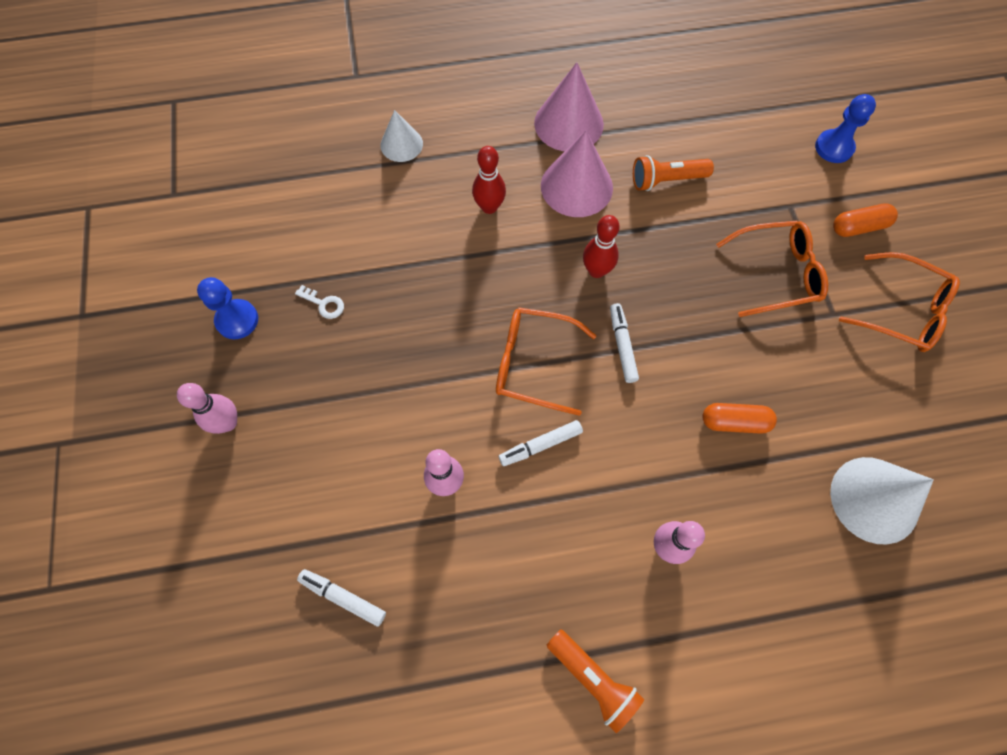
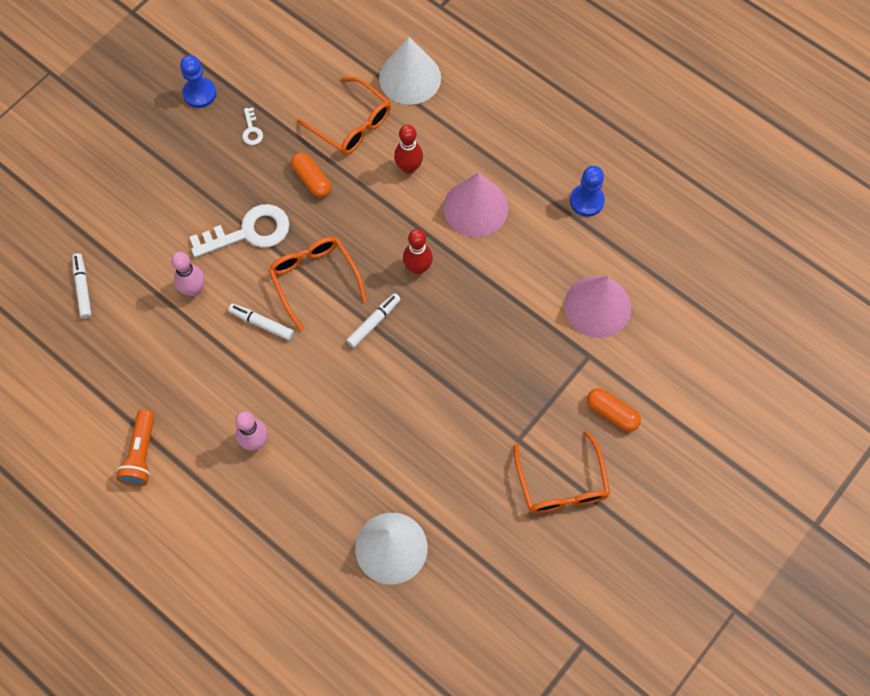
camera: 50 degrees right, 0 degrees up
(228, 423) = (132, 145): pink bowling pin -> none
(401, 144) = (410, 77): white cone -> white cone, size x1.65
(430, 384) = (249, 232): none -> white key
(568, 123) = (526, 164): pink cone -> pink cone (597, 306)
(666, 180) = (534, 260): orange flashlight -> none
(734, 422) = (375, 427): orange capsule -> orange capsule (312, 180)
(776, 273) = (519, 382): orange glasses -> orange glasses (351, 124)
(834, 147) = (673, 353): blue pawn -> blue pawn (586, 201)

